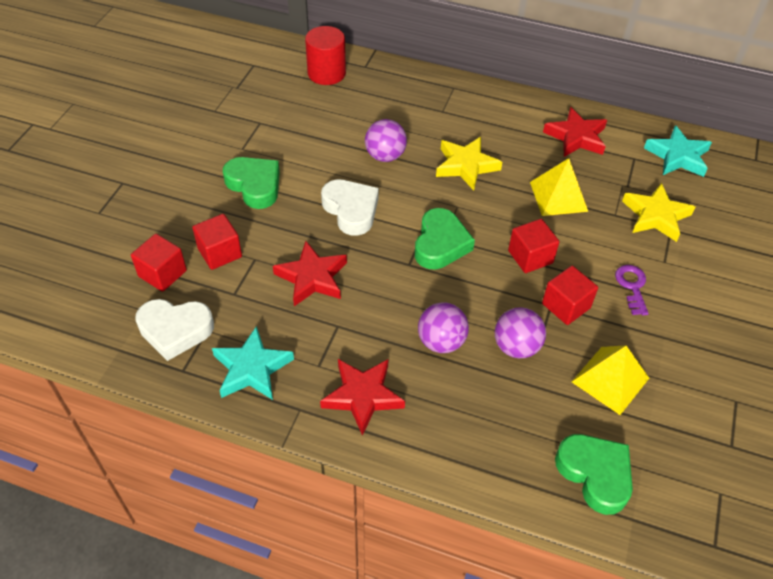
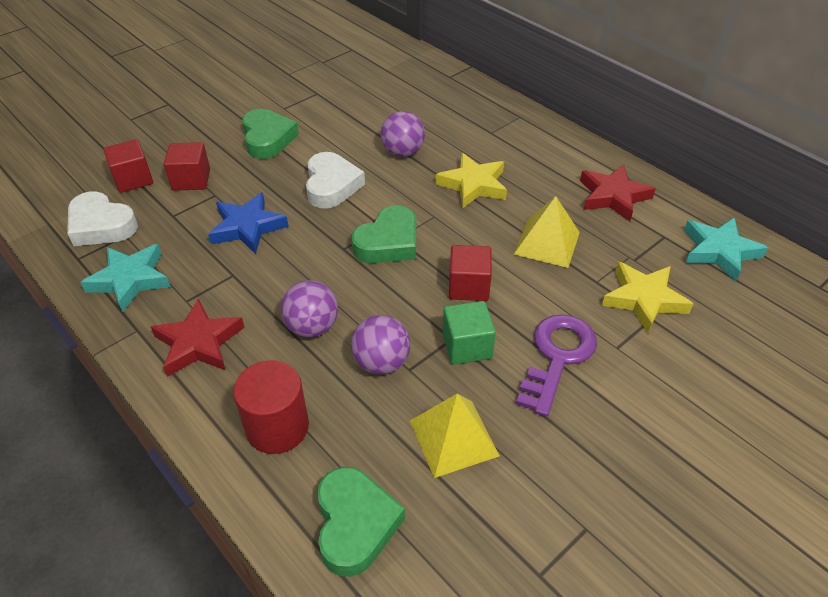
camera: 30 degrees right, 5 degrees down
(312, 277) = (247, 227): red star -> blue star
(326, 73) = (409, 72): red cylinder -> red cylinder (277, 427)
(566, 306) = (467, 346): red cube -> green cube
(632, 286) = (557, 357): purple key -> purple key, size x1.68

